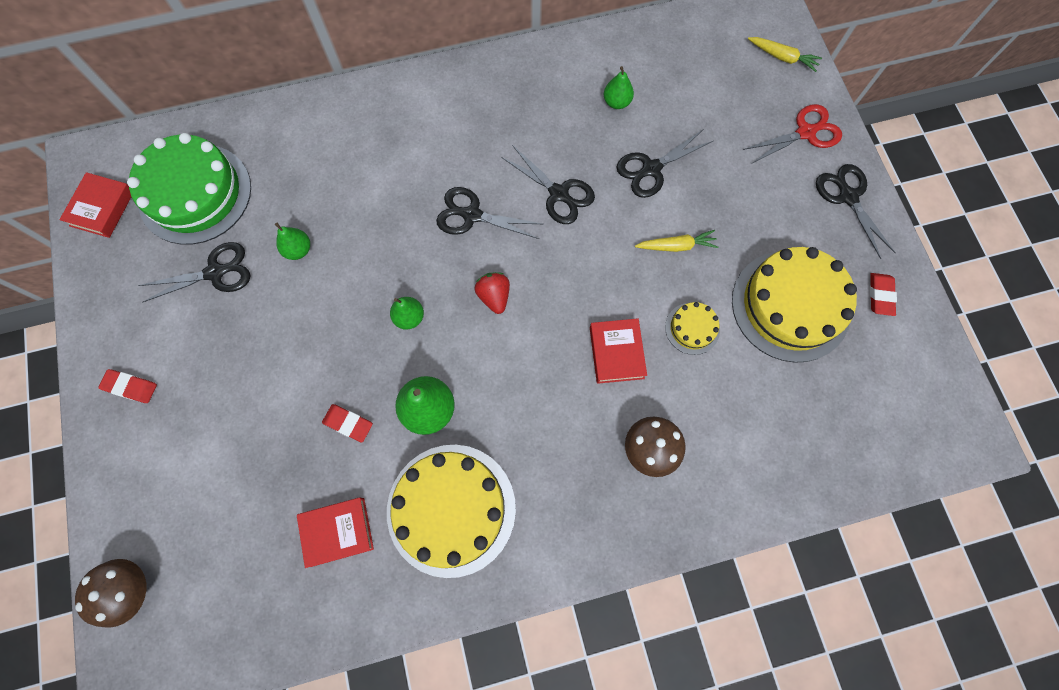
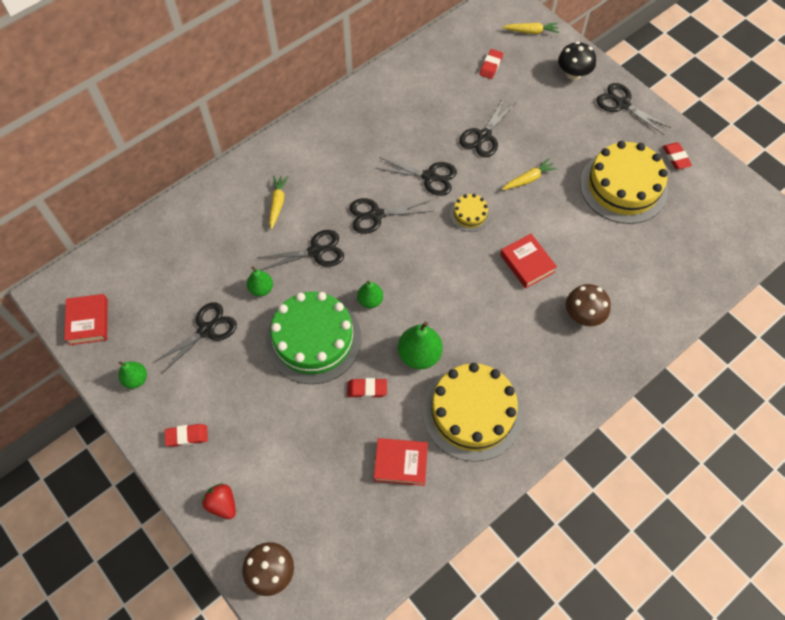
camera: 25 degrees left, 10 degrees down
(195, 193) = (157, 282): green cake -> green cake (313, 339)
(337, 531) = (401, 463): red book -> red book turned 45 degrees clockwise
(369, 155) = (277, 204): none -> yellow carrot
(382, 231) = (316, 251): none -> black scissors
(494, 296) = (422, 262): red strawberry -> red strawberry (222, 504)
(616, 102) = (435, 101): green pear -> green pear (136, 379)
(692, 328) = (568, 227): yellow cake -> yellow cake (470, 214)
(708, 83) = (491, 66): none -> red eraser
(806, 132) = (573, 74): red scissors -> black mushroom

